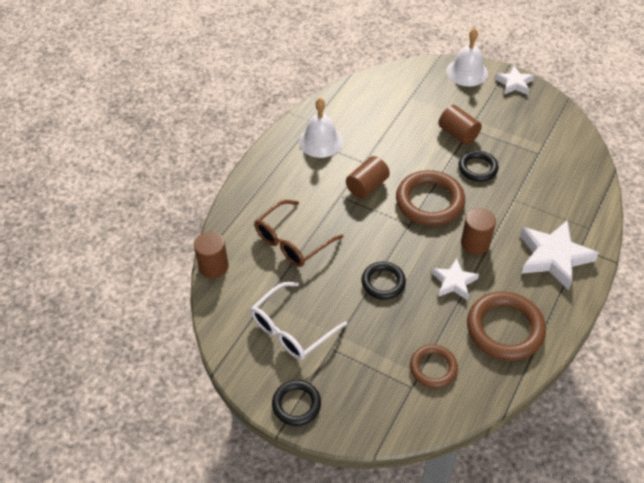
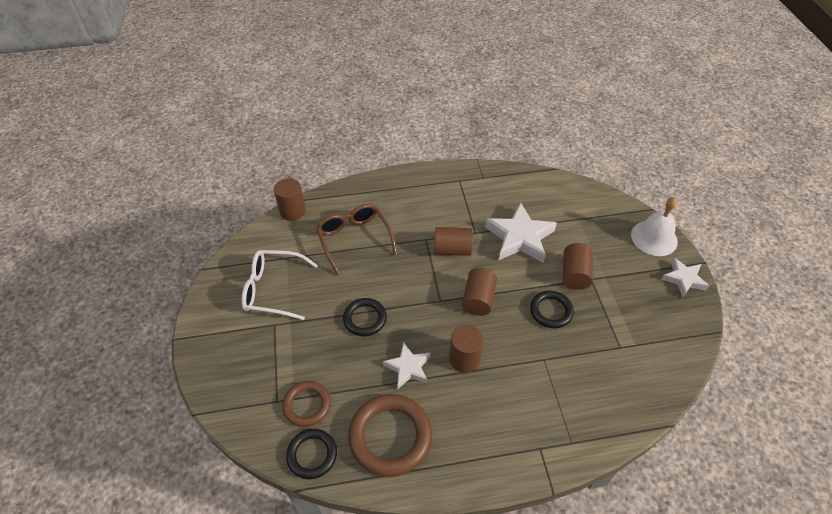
camera: 50 degrees right, 0 degrees up
(292, 242) = (354, 239): brown glasses -> brown glasses turned 60 degrees clockwise
(296, 404) = (208, 334): black ring -> black ring (312, 455)
(321, 141) = (468, 194): white bell -> none
(429, 201) = (478, 299): brown ring -> brown cylinder
(553, 257) = (506, 430): white star -> white star (520, 237)

